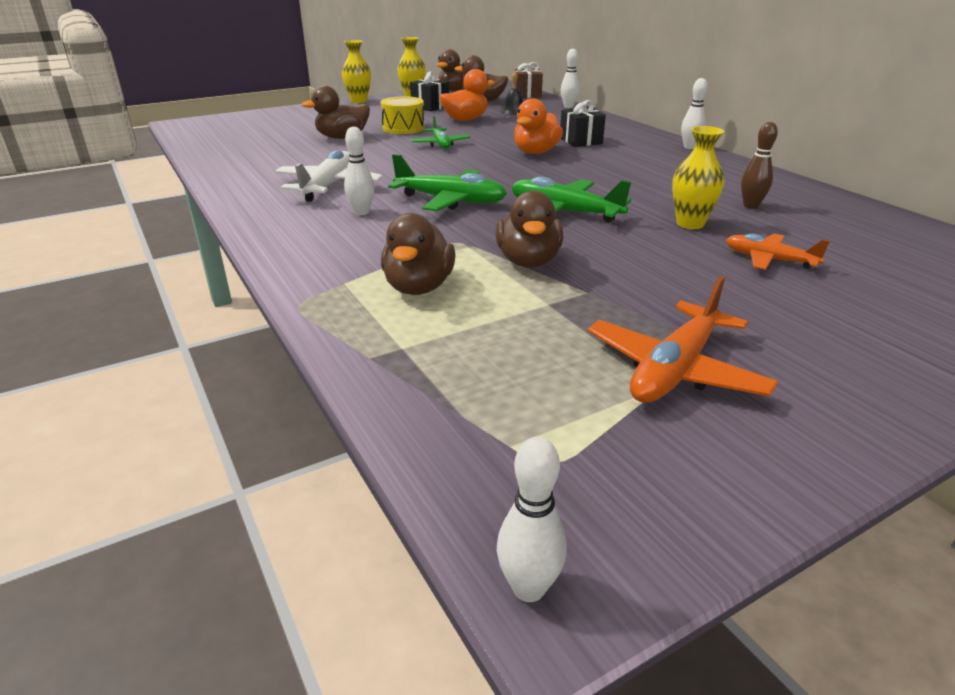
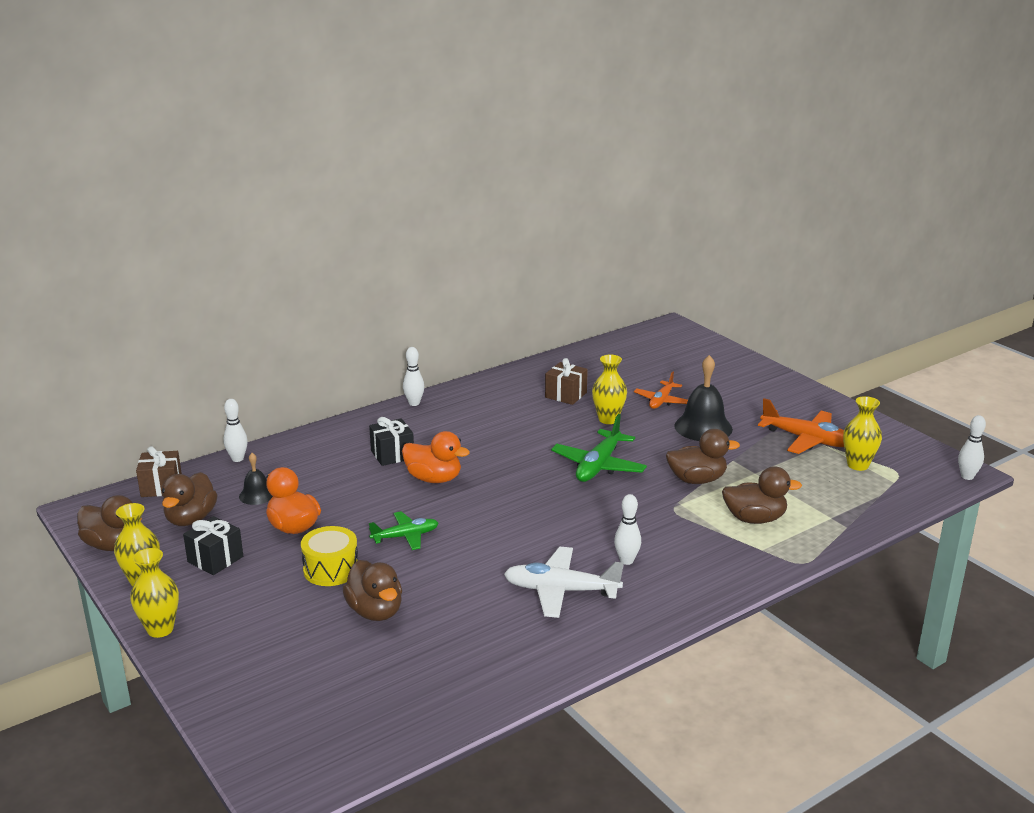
camera: 95 degrees left, 5 degrees down
(451, 201) = (585, 518): green plane -> none
(579, 412) = (858, 465): none -> yellow vase
(691, 281) = (703, 427): none -> black bell
(750, 206) = (566, 395): brown bowling pin -> brown gift

